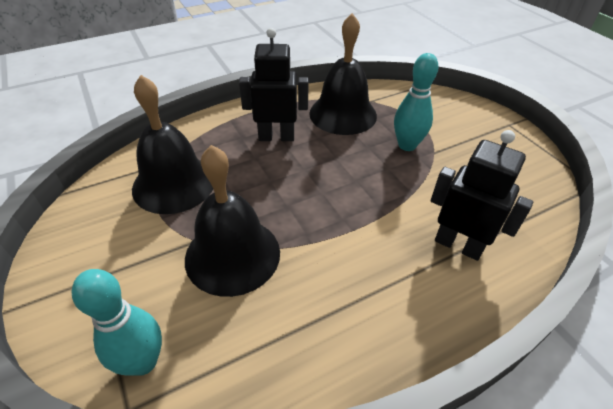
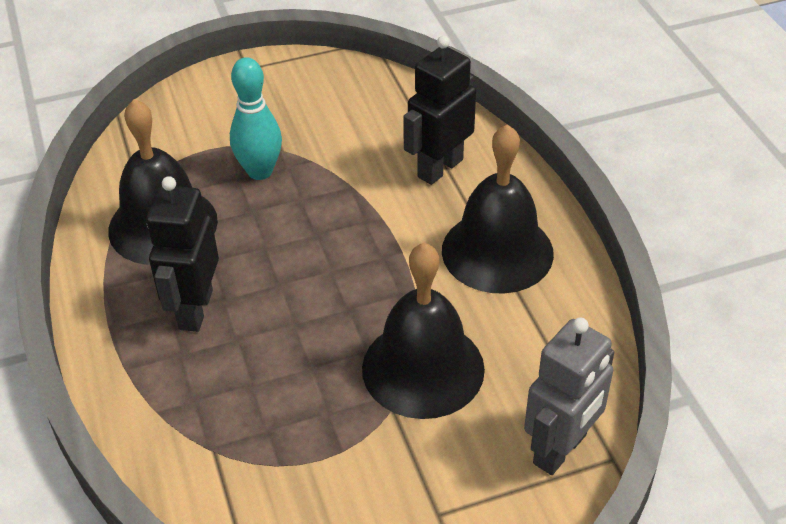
camera: 80 degrees left, 0 degrees up
(143, 361) = (560, 449): turquoise bowling pin -> grey robot
(174, 184) = (272, 439): black bell -> black bell (497, 251)

